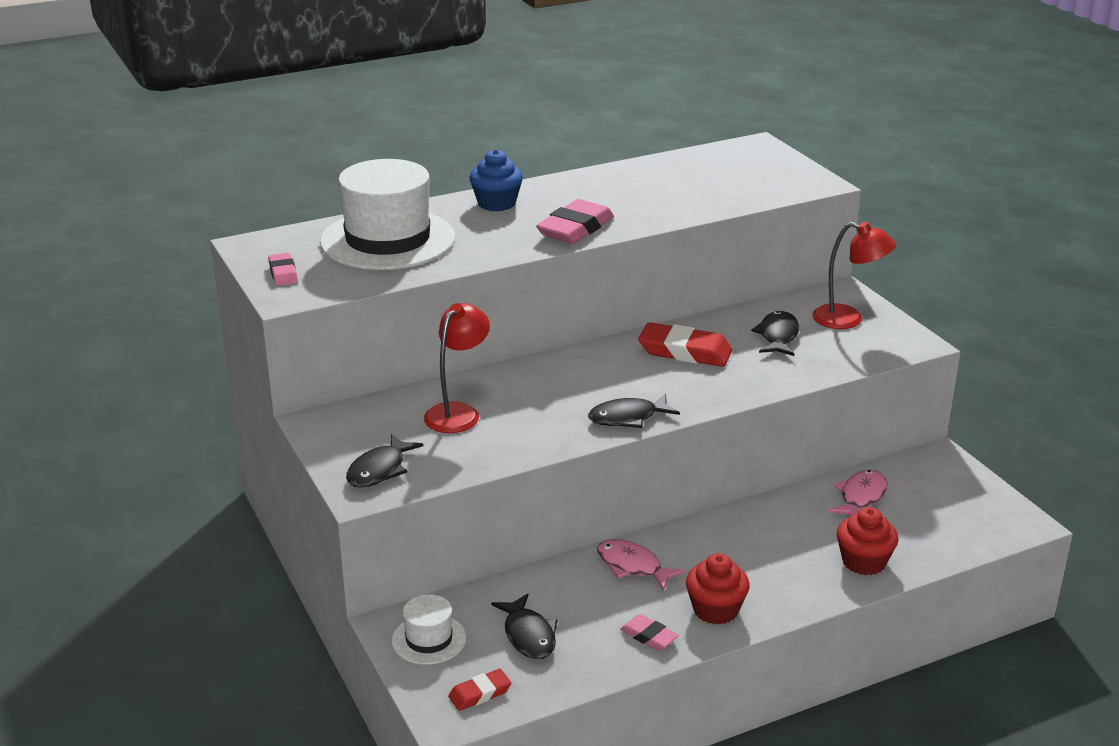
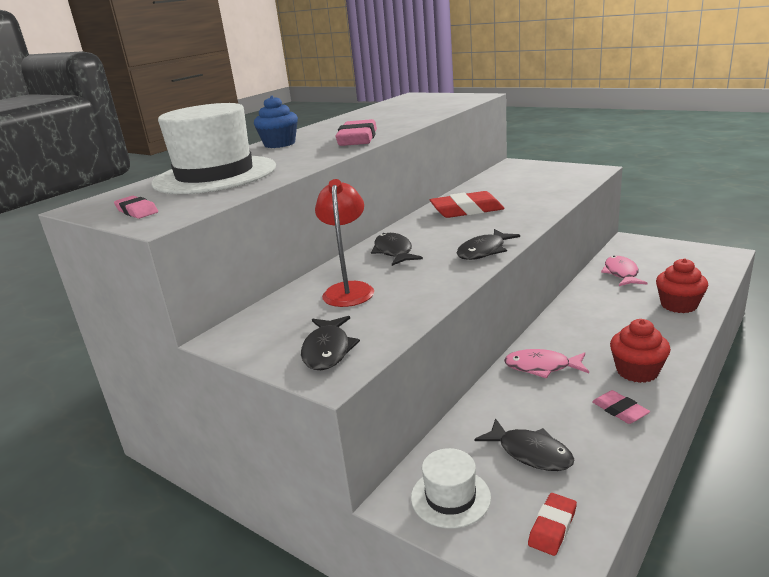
camera: 25 degrees left, 5 degrees down
(649, 636) = (620, 410): pink eraser -> pink eraser turned 45 degrees clockwise
(778, 336) = (512, 188): black fish -> black fish (394, 252)
(848, 319) = (539, 172): red lamp -> none

